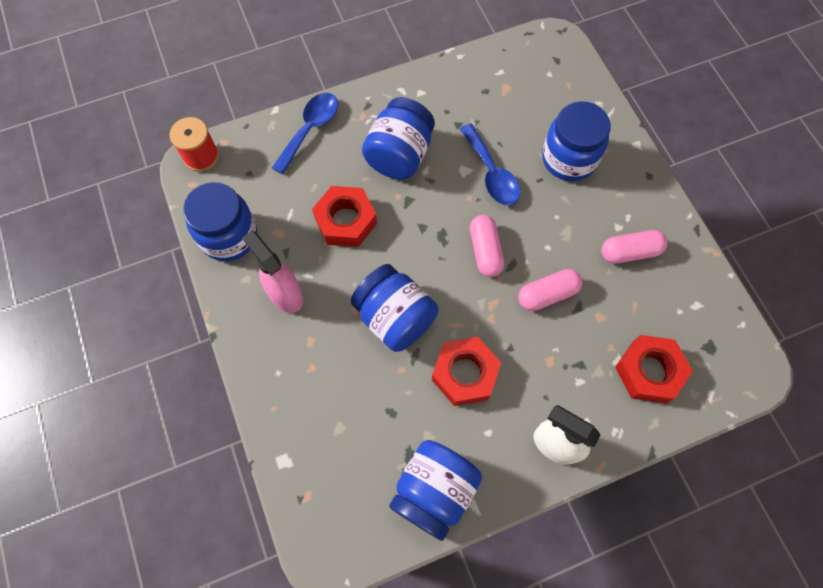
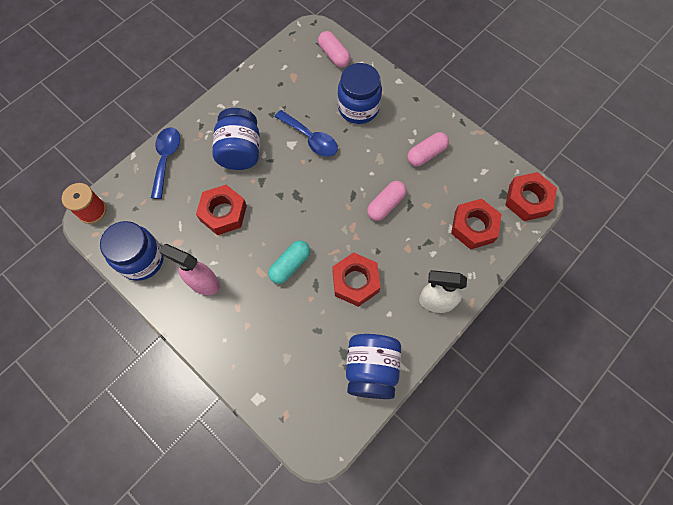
camera: 25 degrees left, 0 degrees up
(395, 318) = (290, 265): blue jar -> turquoise capsule
(485, 251) = (331, 193): pink capsule -> pink capsule (334, 55)
(739, 368) = (527, 200): none -> red nut

